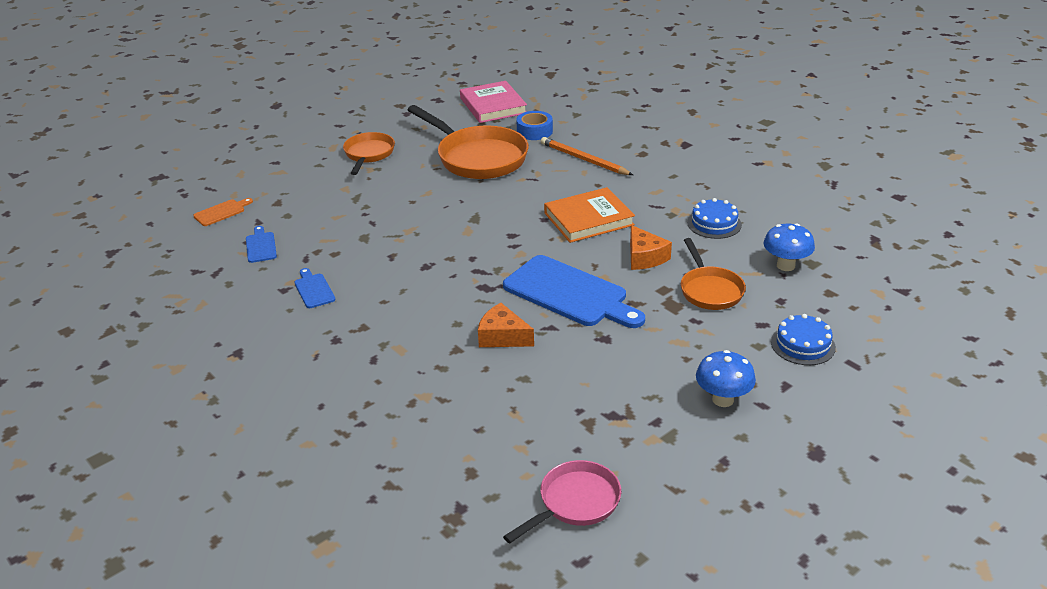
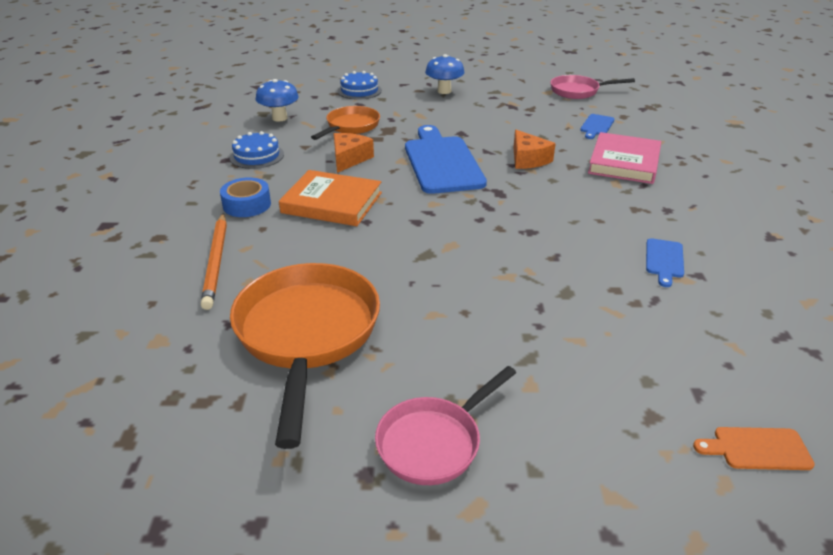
camera: 140 degrees left, 0 degrees up
(261, 246) = (707, 346): blue cutting board -> blue cutting board (596, 126)
(368, 154) = (434, 442): orange pan -> pink pan
(493, 106) = (123, 435): pink book -> pink book (624, 162)
(534, 131) = (178, 337): blue tape -> blue tape (247, 205)

